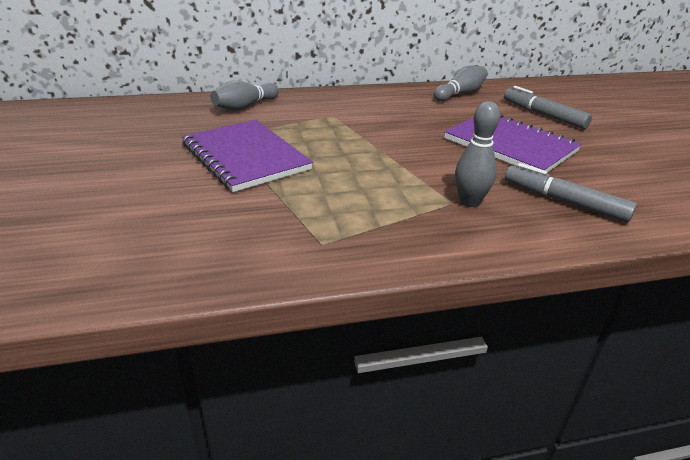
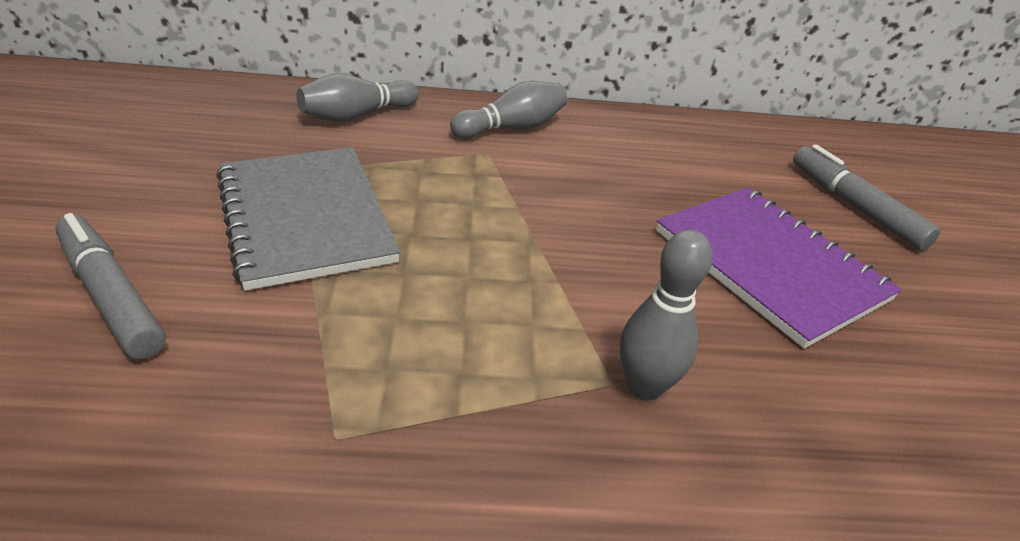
camera: 10 degrees right, 5 degrees up
(245, 157) = (305, 217): purple notebook -> grey notebook
(460, 94) = (721, 140): grey bowling pin -> grey bowling pin (511, 128)
(564, 202) = (827, 420): grey marker -> grey marker (111, 296)

